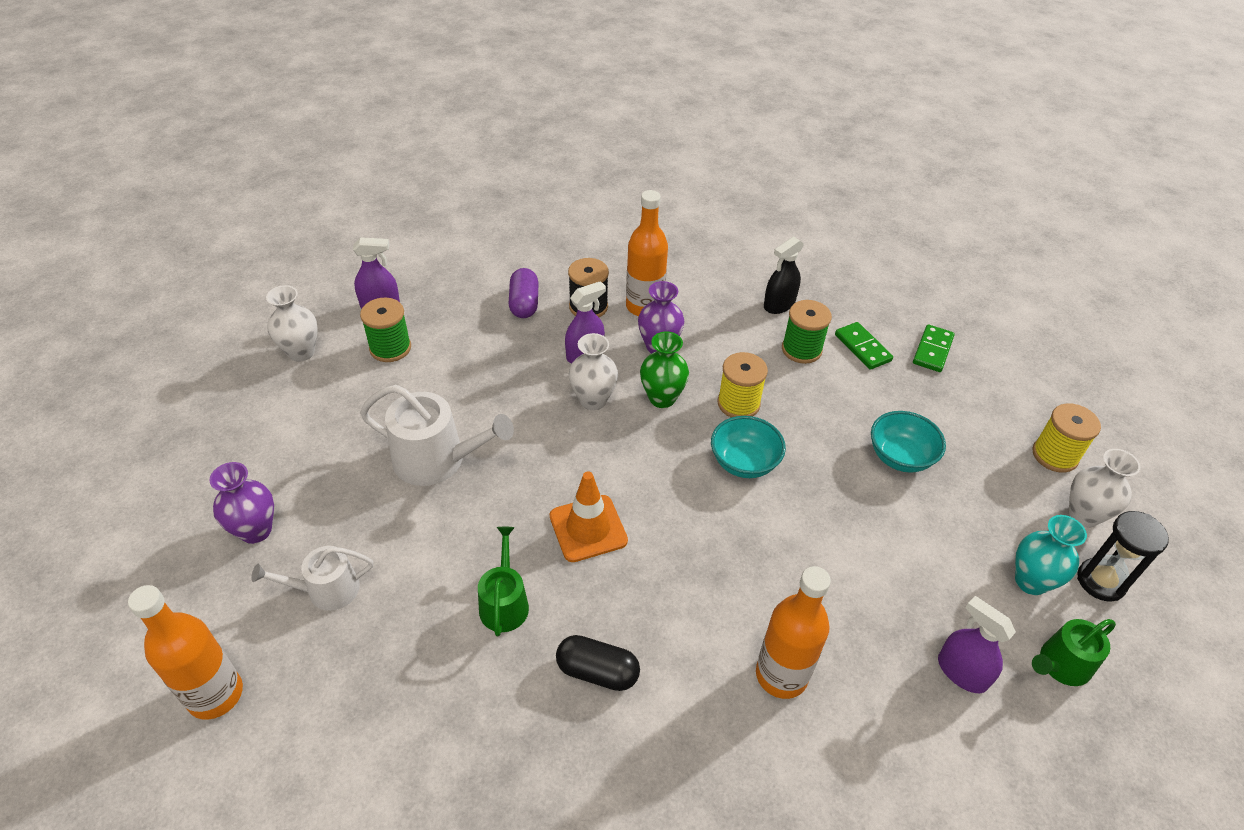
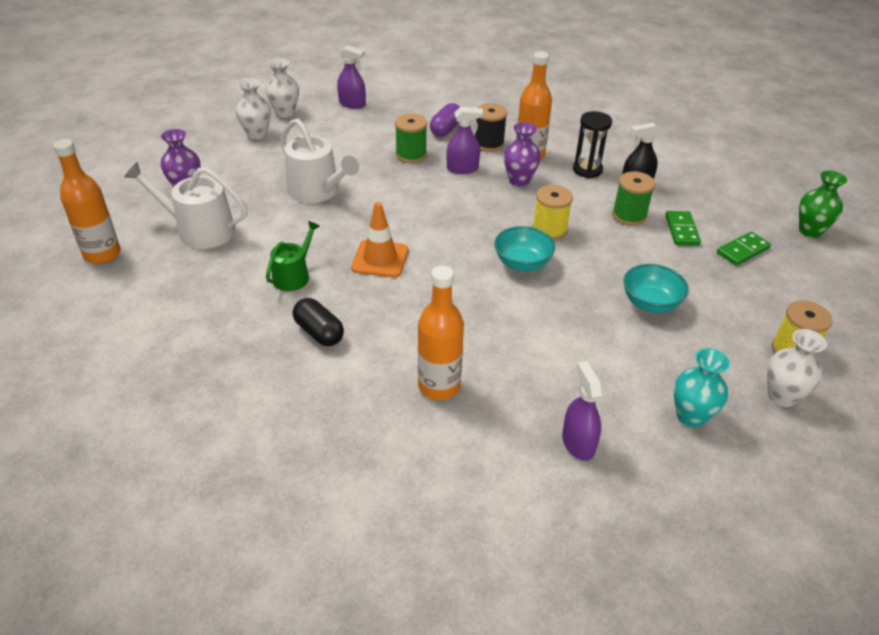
camera: 30 degrees right, 5 degrees down
(326, 590) = (199, 230): white watering can -> white watering can, size x1.61
(390, 348) = (339, 127): green spool -> green spool (411, 155)
(593, 400) = (445, 194): white vase -> white vase (257, 134)
(662, 398) = (495, 209): green vase -> green vase (810, 231)
(1061, 665) = (667, 475): green watering can -> none
(1101, 581) = (756, 442): black hourglass -> black hourglass (587, 170)

